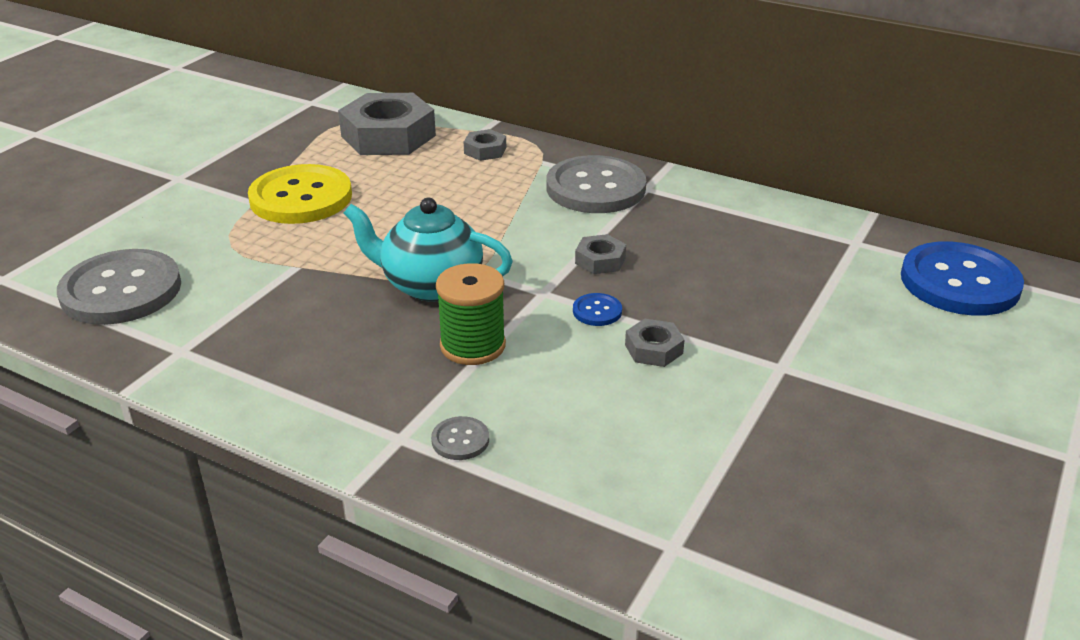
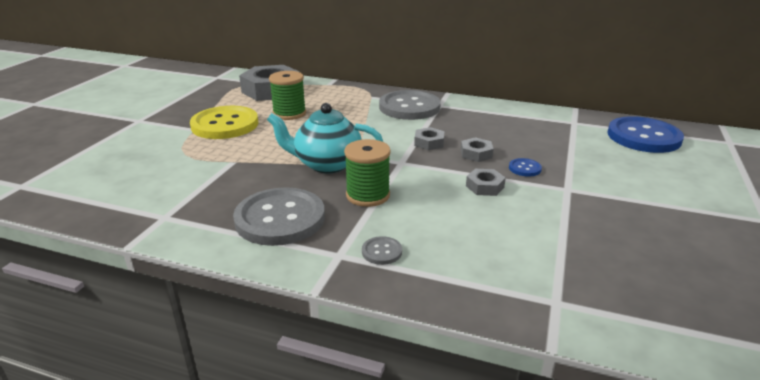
camera: 10 degrees left, 5 degrees down
(121, 290) = (112, 185): grey button -> grey button (280, 219)
(403, 184) = (289, 113): none -> green spool
(485, 150) = (334, 93): grey nut -> grey nut (476, 154)
(597, 311) = (439, 169): blue button -> blue button (524, 168)

